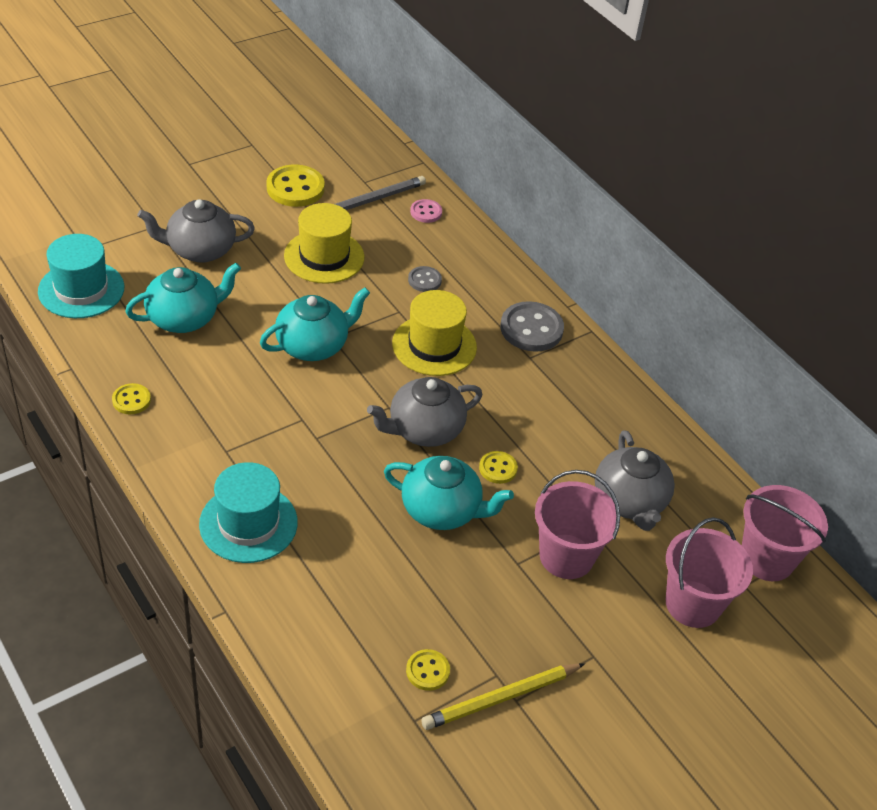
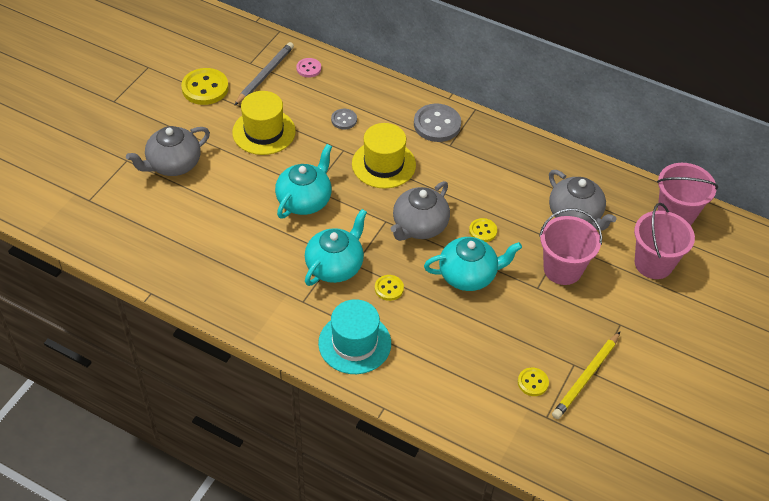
camera: 25 degrees left, 5 degrees up
(81, 289) = (111, 232): turquoise hat -> none
(131, 400) = (211, 296): yellow button -> yellow button (389, 288)
(184, 318) = (201, 220): turquoise teapot -> turquoise teapot (335, 266)

